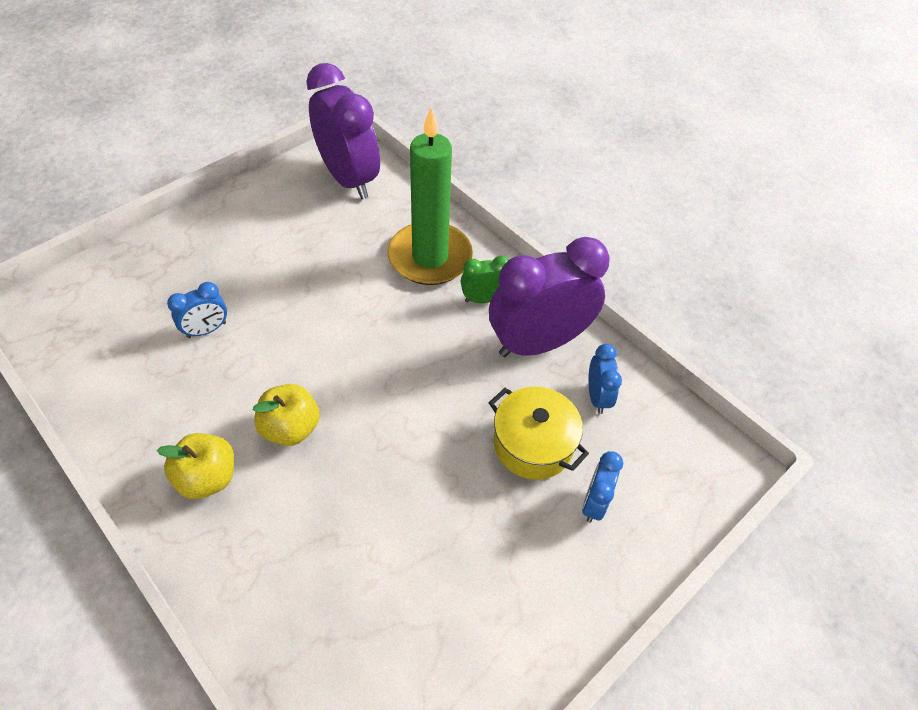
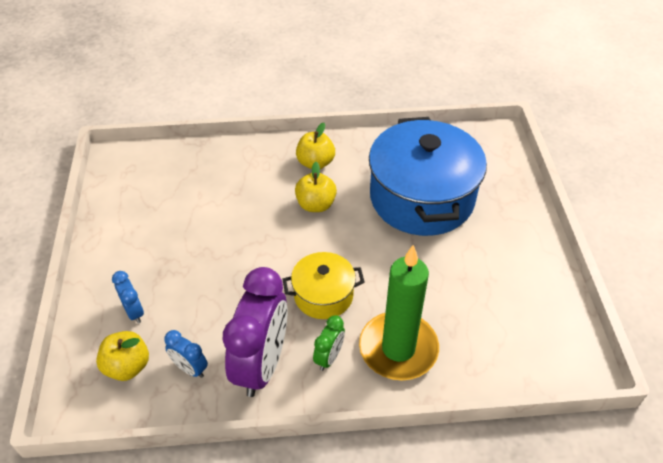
camera: 130 degrees right, 5 degrees down
(206, 330) = (421, 198): blue clock -> blue pot
(348, 179) = (533, 344): purple clock -> none
(533, 444) = (196, 307): yellow pot -> yellow pot (323, 295)
(649, 452) = (127, 366): none -> yellow apple

